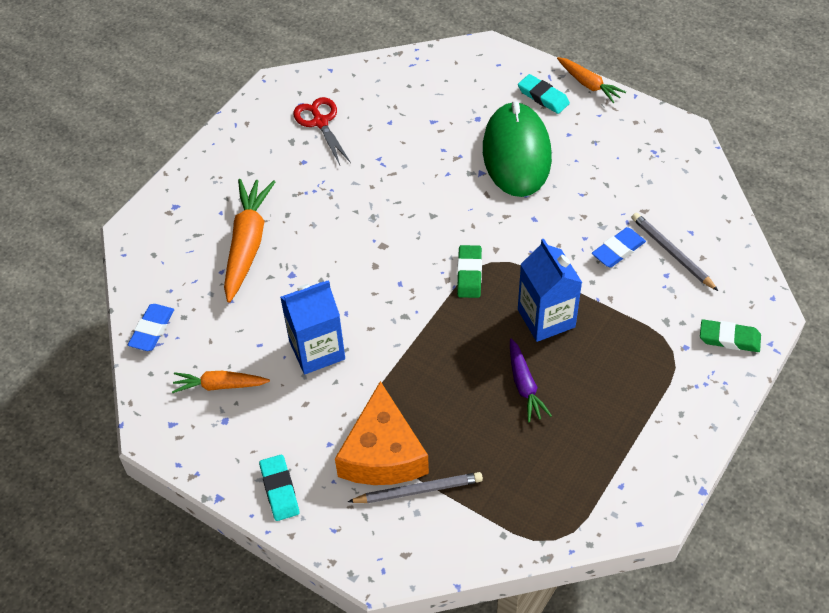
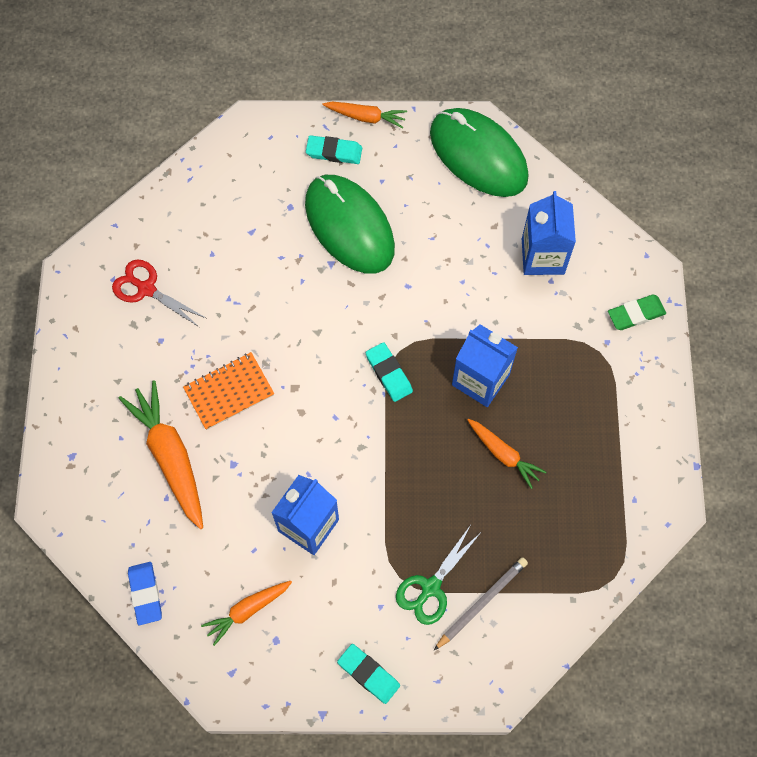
camera: 35 degrees left, 15 degrees up
(328, 222) = (229, 392): none -> orange notebook
(383, 453) = (430, 587): orange cheese -> green scissors
(469, 274) = (388, 373): green eraser -> turquoise eraser
(524, 385) = (503, 454): purple carrot -> orange carrot
(618, 250) = (497, 278): blue eraser -> none
(667, 153) = (478, 155): none -> green mouse
(672, 253) = (542, 256): grey pencil -> blue carton

